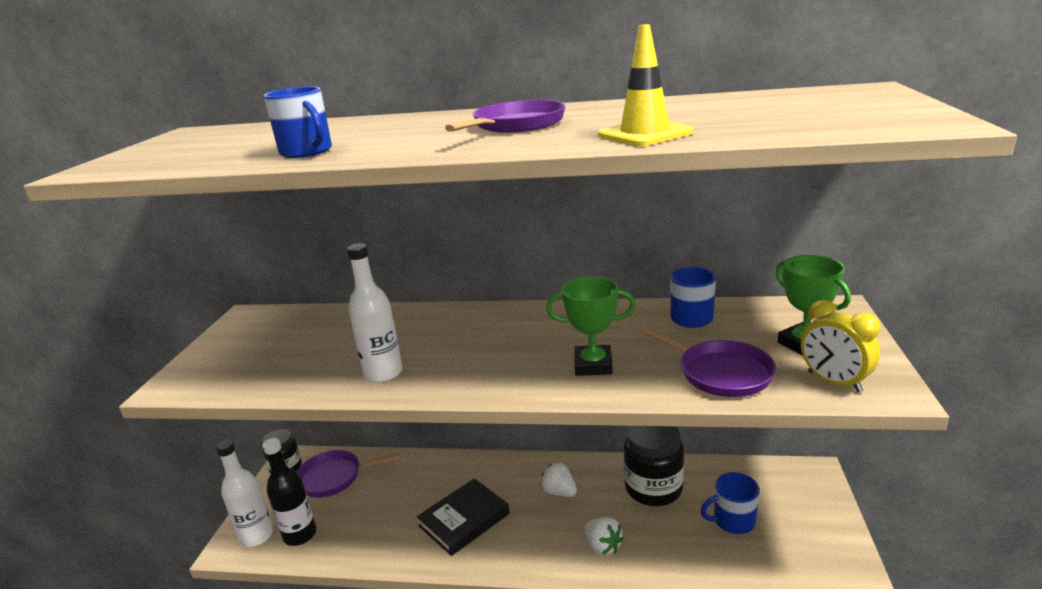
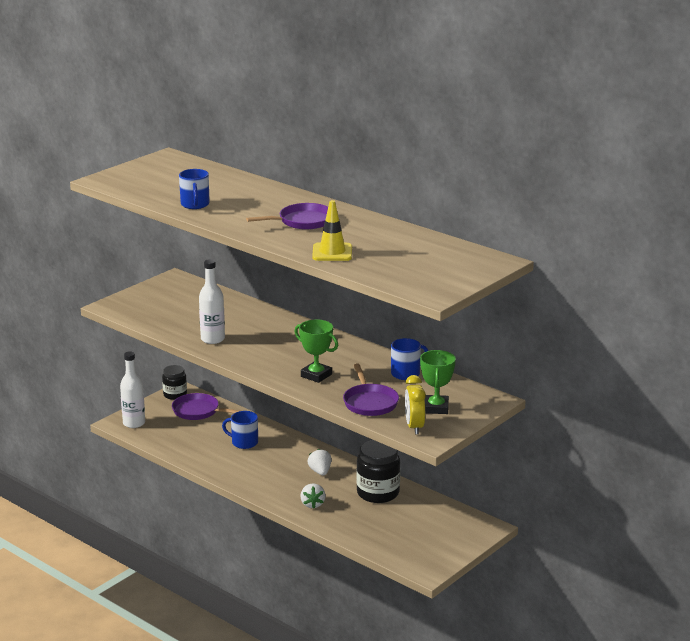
camera: 30 degrees right, 0 degrees up
(300, 535) = (157, 432): black bottle -> none
(464, 520) = (251, 462): black book -> none
(732, 521) = (400, 525): blue mug -> blue mug (244, 442)

